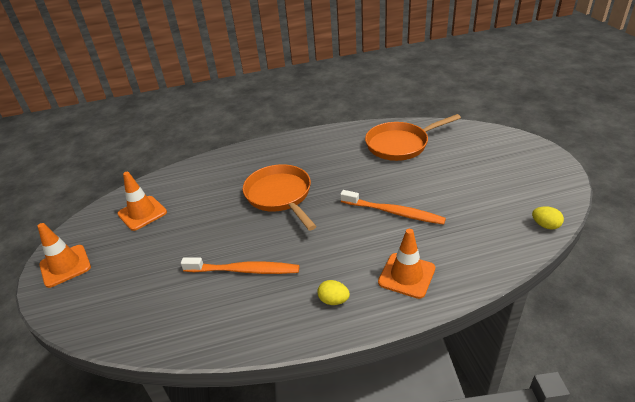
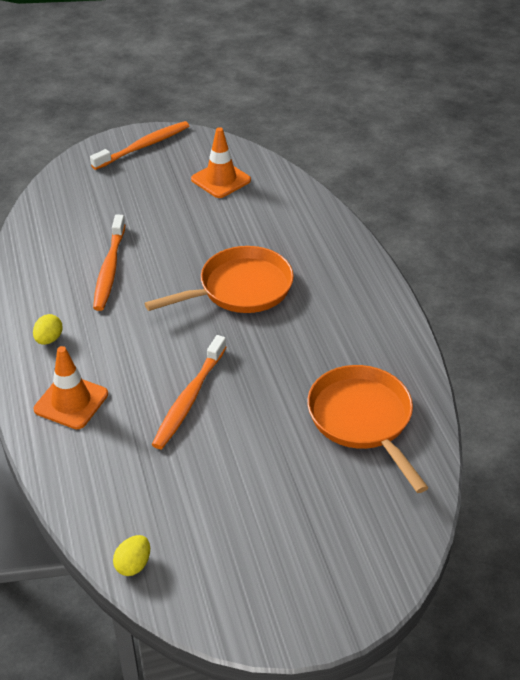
camera: 85 degrees right, 5 degrees up
(65, 266) = (143, 146): orange traffic cone -> orange toothbrush

